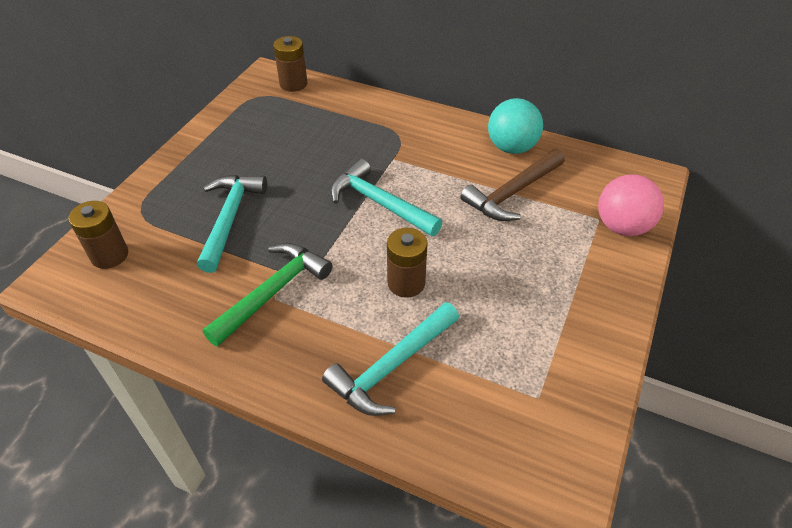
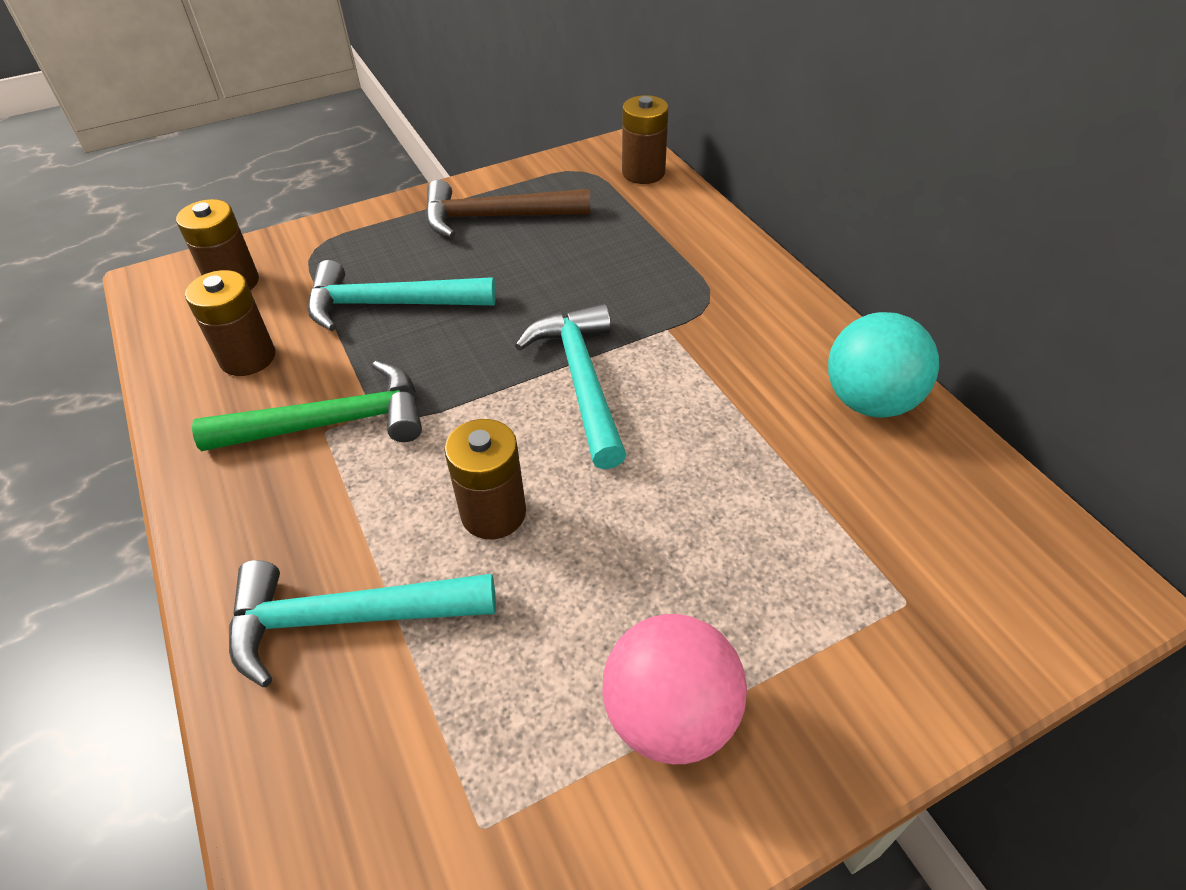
camera: 40 degrees right, 0 degrees up
(177, 289) = (248, 358): none -> brown battery
(230, 218) = (389, 305): turquoise hammer -> turquoise hammer turned 135 degrees counterclockwise
(512, 193) = (794, 473): brown hammer -> brown hammer (495, 217)
(622, 227) = (939, 643): pink ball -> pink ball (670, 716)

